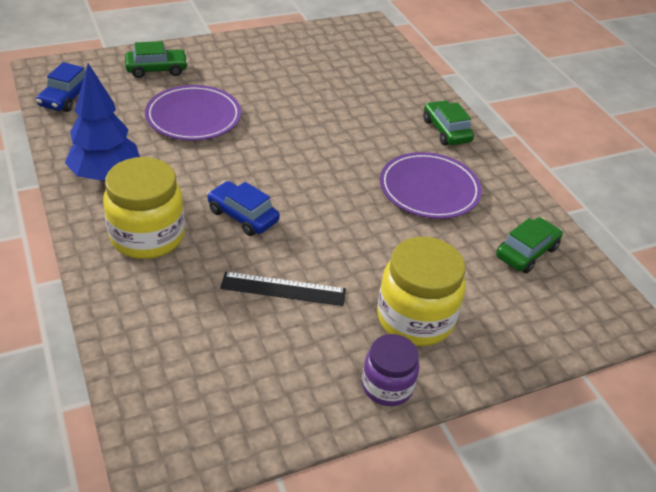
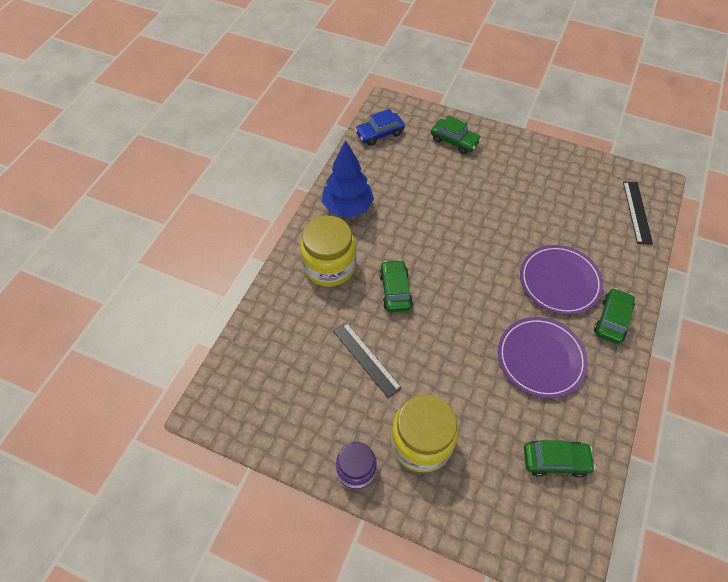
camera: 50 degrees right, 15 degrees up
(193, 117) = (440, 194): purple plate -> purple plate (559, 281)
(243, 216) = (395, 290): blue car -> green car
(375, 50) = (637, 212): none -> black ruler

